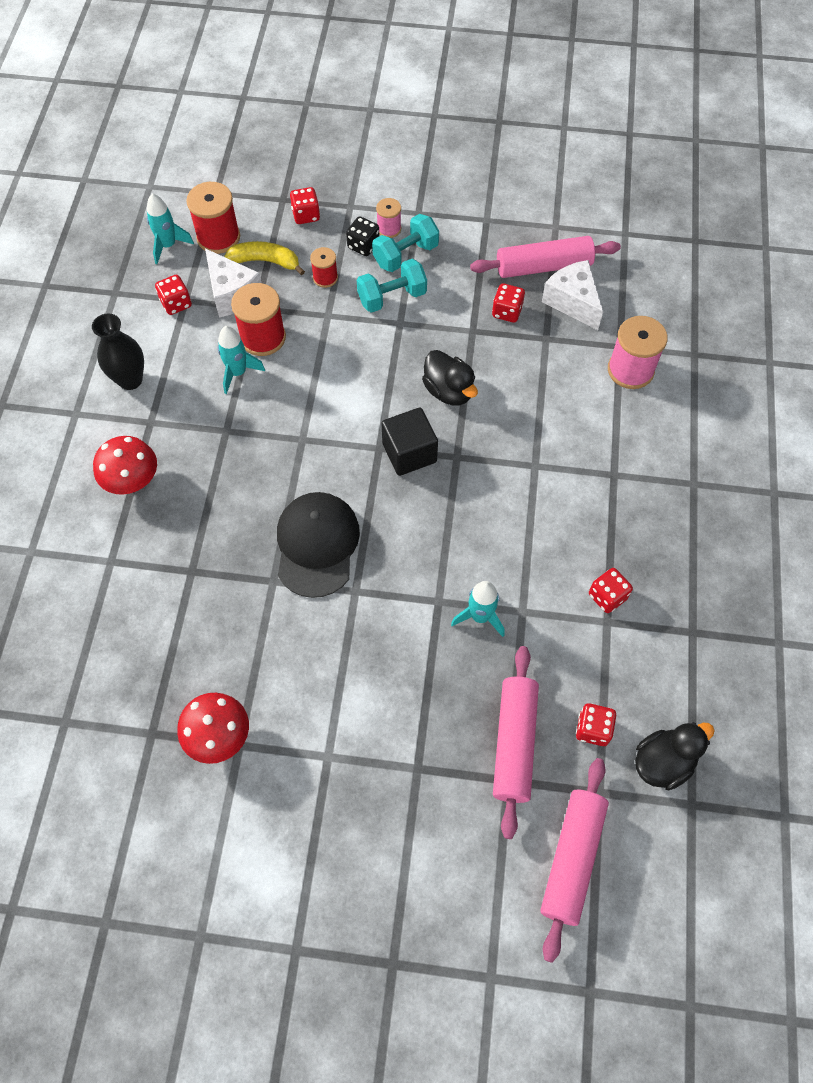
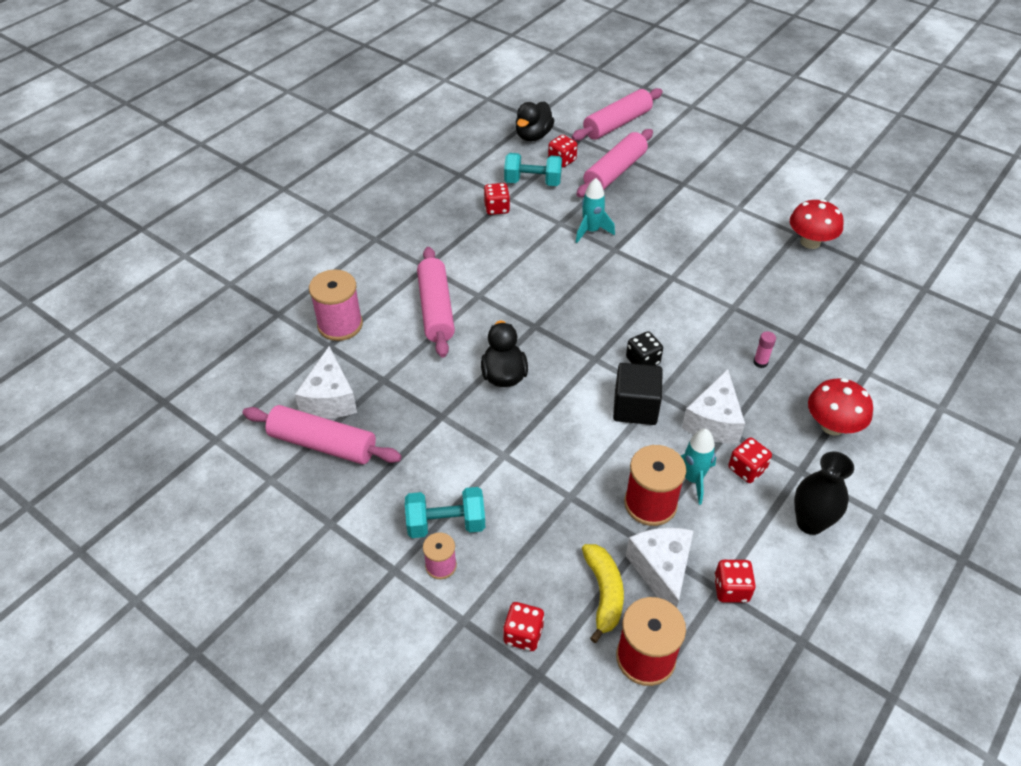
camera: 150 degrees left, 15 degrees down
(168, 245) = (714, 678): turquoise rocket -> none
(220, 520) = (760, 362): none -> pink glue stick
(241, 434) = (713, 421): none -> white cheese
(266, 261) = (603, 593): yellow banana -> yellow banana turned 135 degrees counterclockwise
(317, 545) = (687, 315): black cap -> none
(325, 278) = (548, 539): red spool -> none
(363, 246) = (483, 558): black dice -> black dice (642, 361)
(392, 297) = (493, 484): turquoise dumbbell -> turquoise dumbbell (532, 182)
(409, 453) = (572, 344): black cube -> black cube (635, 407)
(507, 312) = (396, 418): red dice -> red dice (746, 469)
(561, 429) = (436, 309): none -> pink rolling pin
(663, 762) = (533, 136): black duck -> black duck turned 60 degrees counterclockwise

